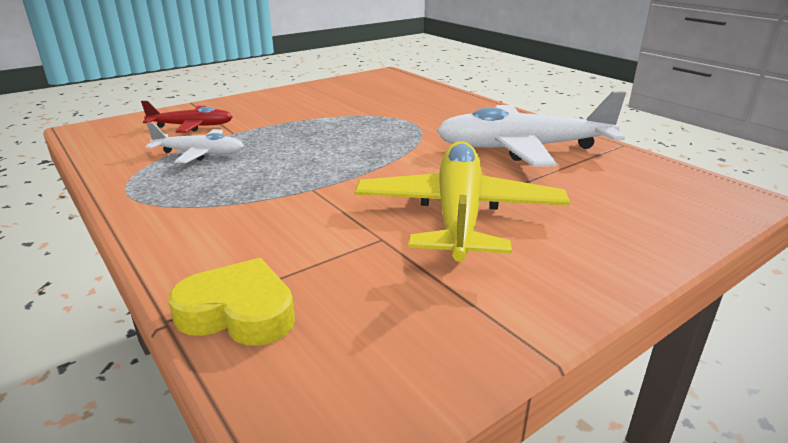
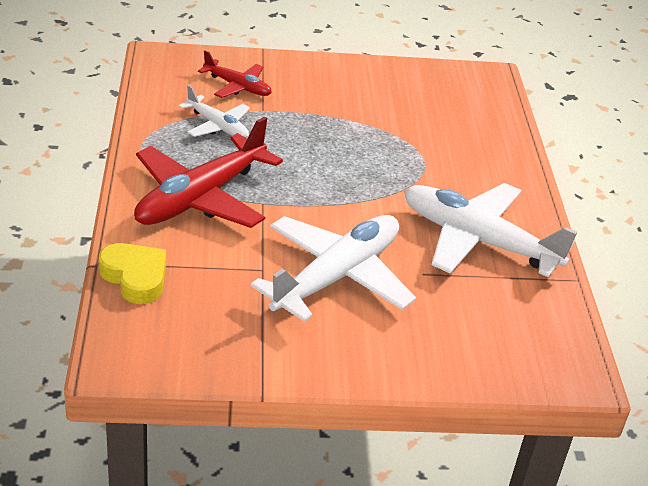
camera: 30 degrees right, 10 degrees up
(241, 207) = (200, 197): none -> red plane
(458, 214) = (336, 277): yellow plane -> white plane

